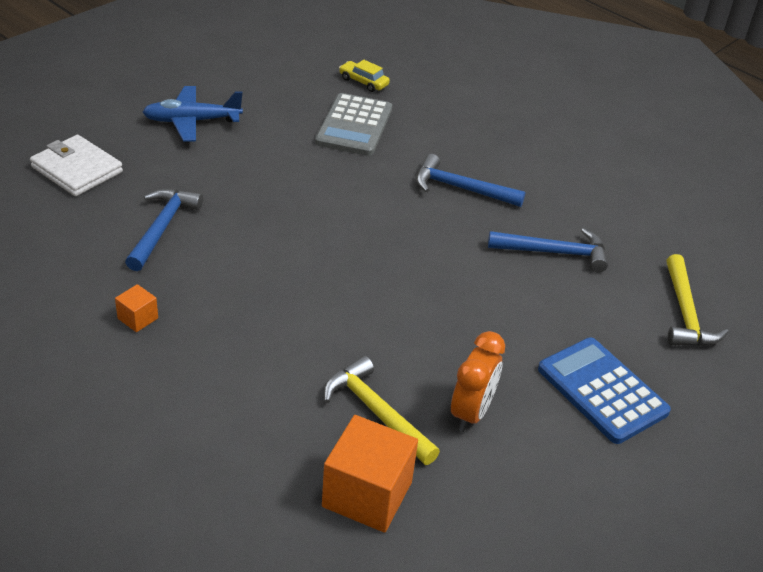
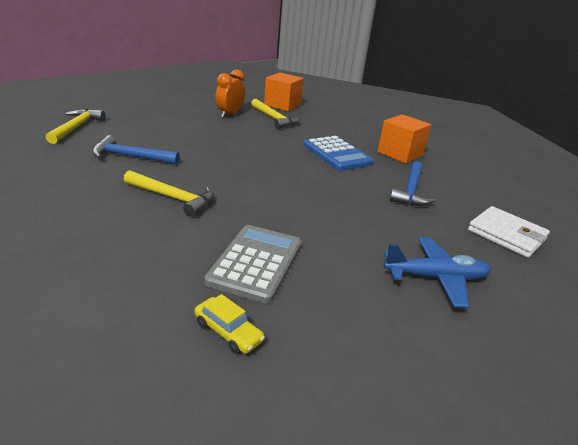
camera: 175 degrees left, 10 degrees down
(138, 318) = (400, 154): orange cube -> orange cube, size x2.09
(461, 188) = (173, 198): blue hammer -> yellow hammer
(602, 390) = (159, 113): blue calculator -> blue calculator (337, 154)

